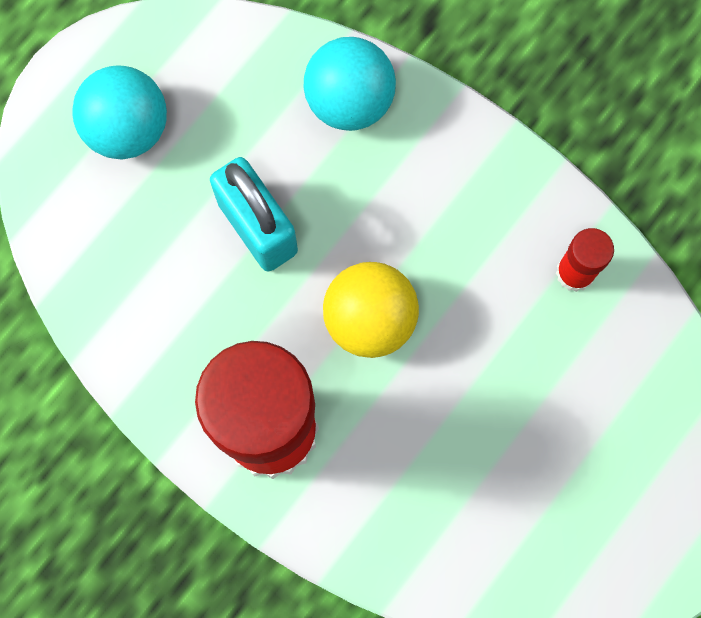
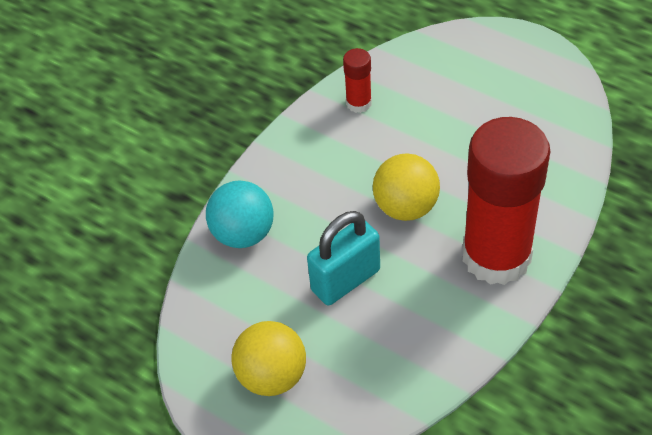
camera: 90 degrees left, 25 degrees down
(127, 128) = (272, 376): turquoise ball -> yellow ball

